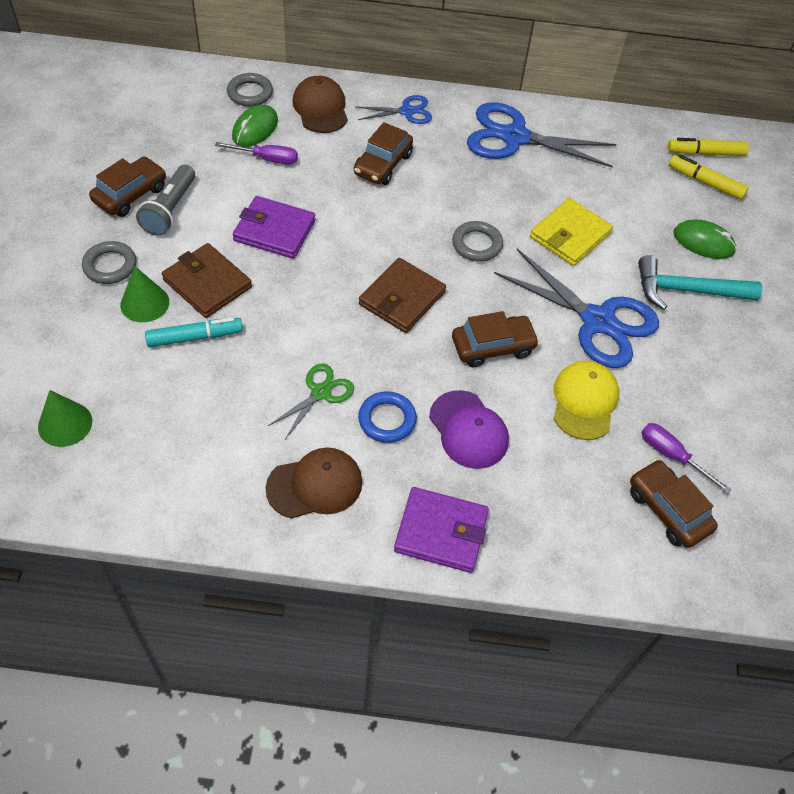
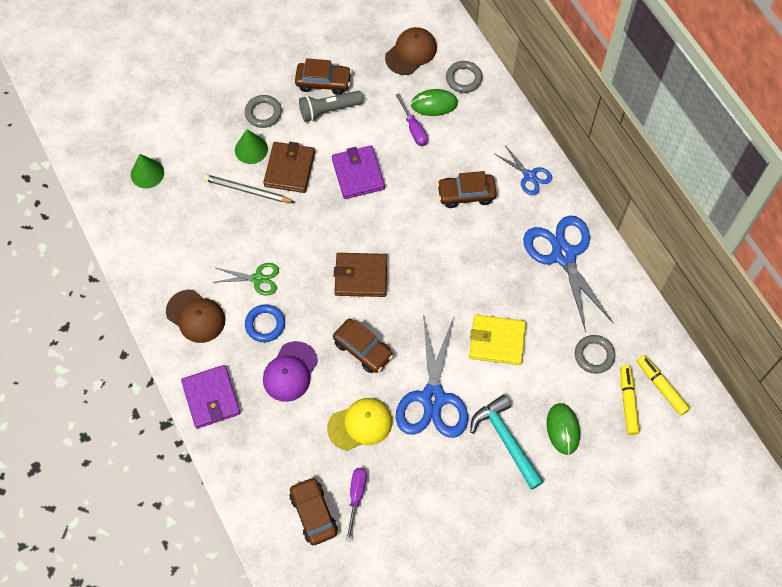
camera: 60 degrees right, 10 degrees up
(195, 337) = (247, 191): turquoise marker -> grey pencil
(320, 108) = (486, 126): brown cap -> brown cap (411, 52)
(477, 244) = (441, 291): grey ring -> grey ring (594, 355)
(668, 509) = (313, 513): brown car -> brown car turned 45 degrees counterclockwise

